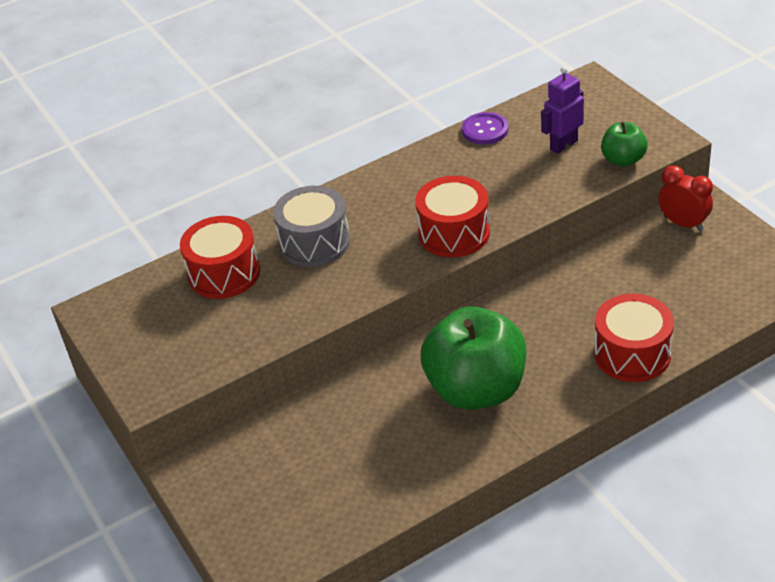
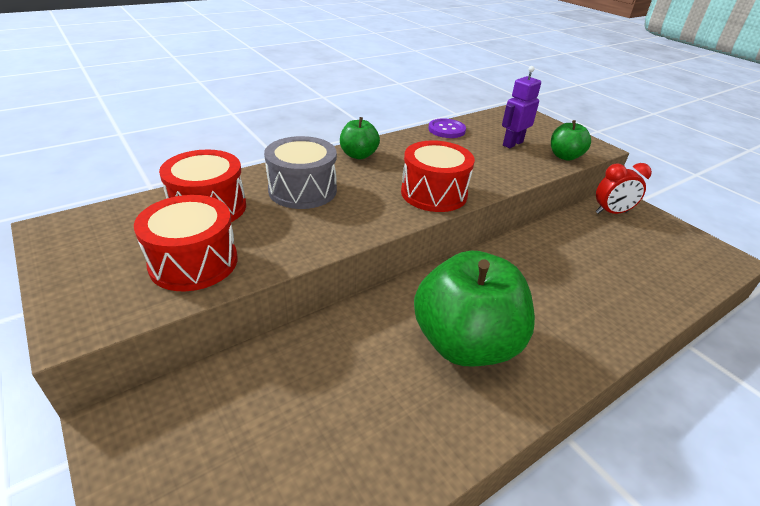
camera: 10 degrees left, 5 degrees down
(374, 185) = (358, 155): none -> green apple
(632, 354) = (614, 316): red drum -> red drum (193, 262)
(683, 223) = (611, 212): red clock -> red clock turned 135 degrees clockwise

